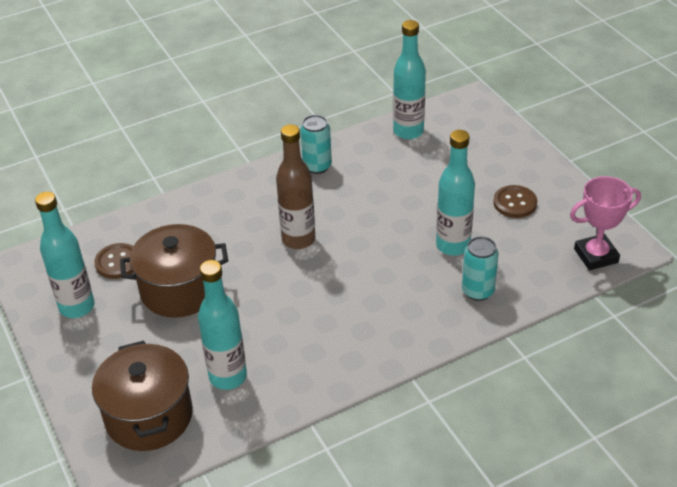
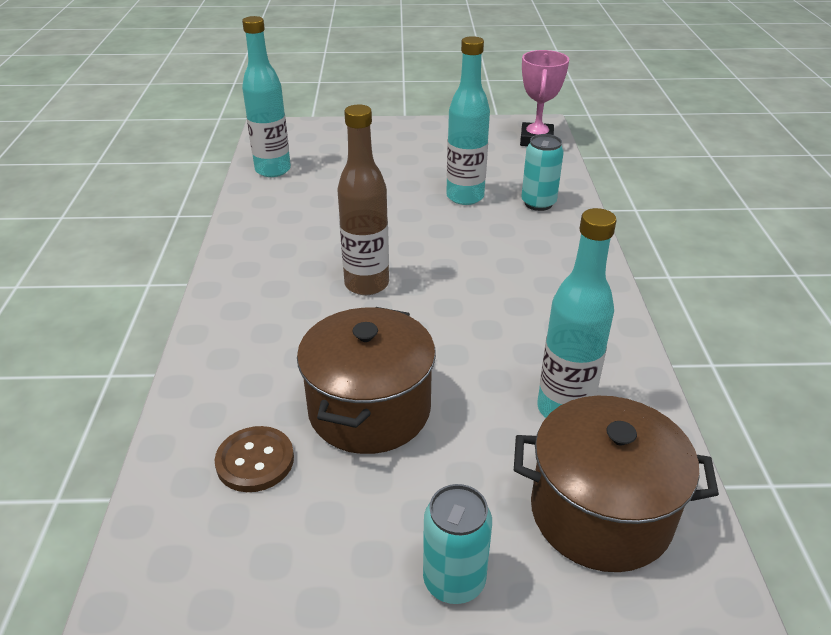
camera: 65 degrees left, 5 degrees down
(77, 307) = (312, 541): turquoise bottle -> none
(317, 166) = (258, 236): turquoise can -> turquoise can (454, 581)
(515, 203) = (436, 152): brown button -> none

